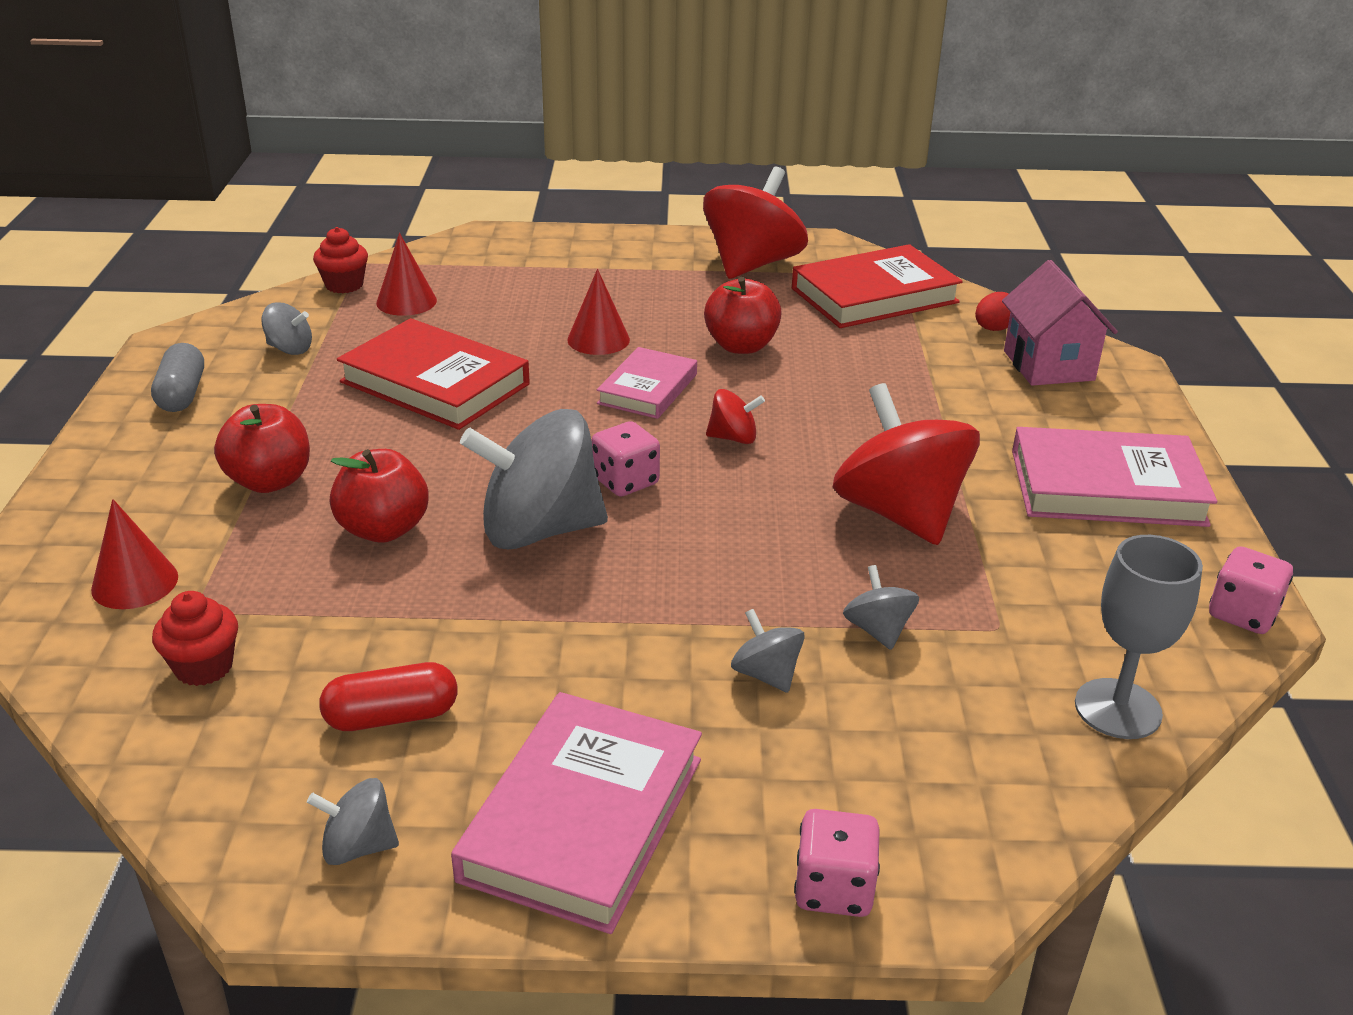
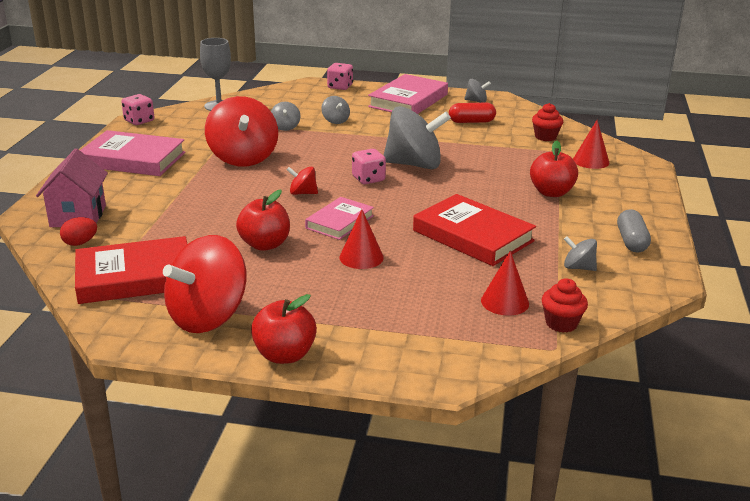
camera: 170 degrees left, 5 degrees down
(383, 529) = (487, 170): red apple -> red apple (284, 355)

